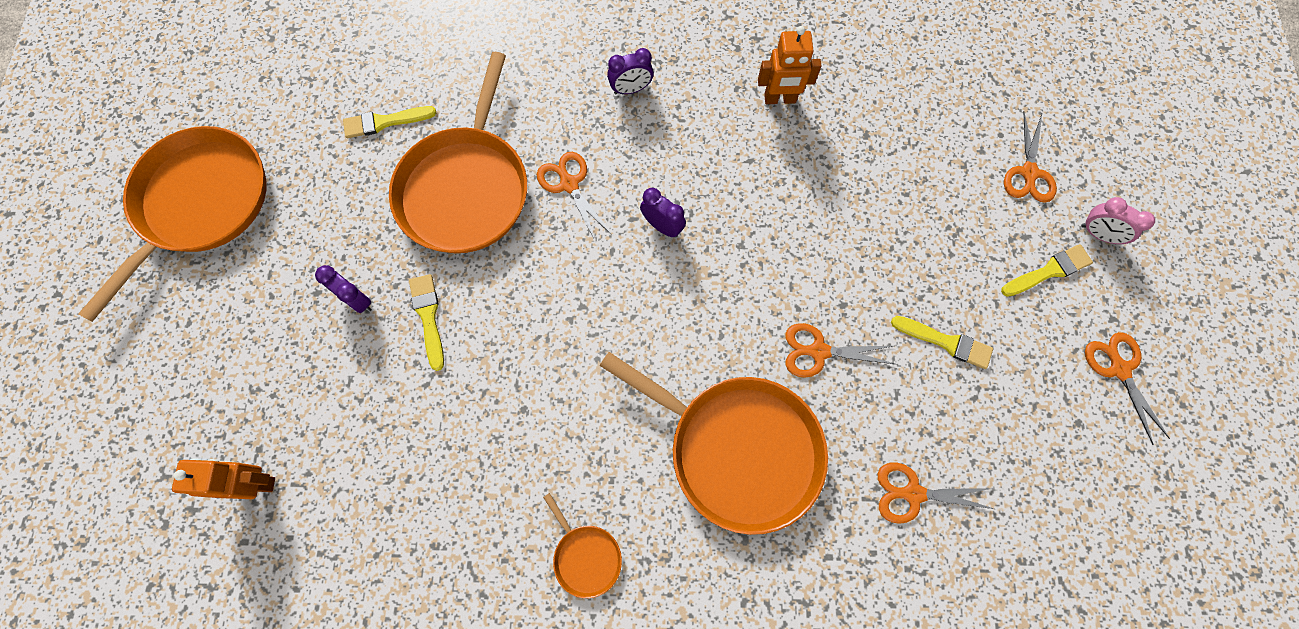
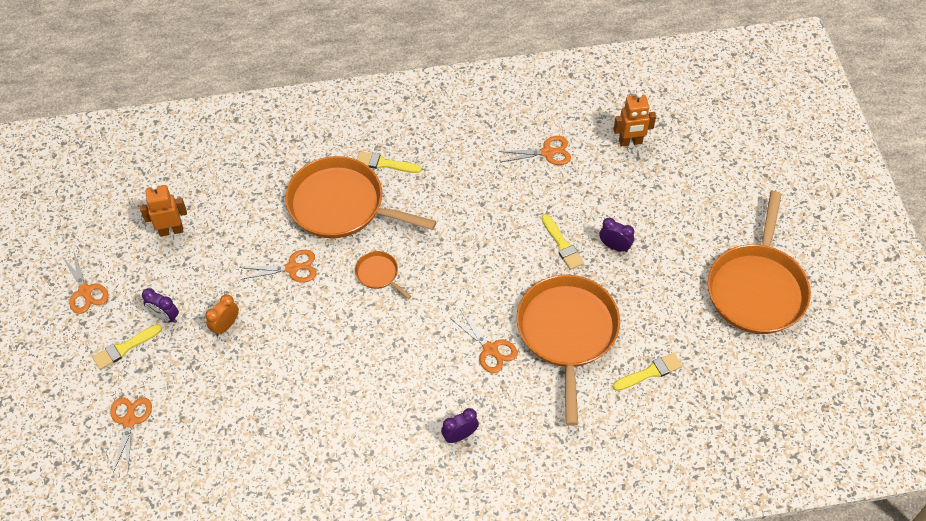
camera: 170 degrees right, 15 degrees down
(585, 556) = (424, 140): orange pan -> orange pan (379, 274)
(662, 226) = (413, 331): purple clock -> purple clock (165, 317)
(780, 99) = (334, 449): orange robot -> orange robot (171, 230)
(913, 279) = (226, 325): none -> orange clock
(913, 493) = (230, 200): orange scissors -> orange scissors (547, 152)
(946, 342) = (204, 288): yellow brush -> yellow brush (385, 164)
(1098, 234) = (82, 381): pink clock -> none

